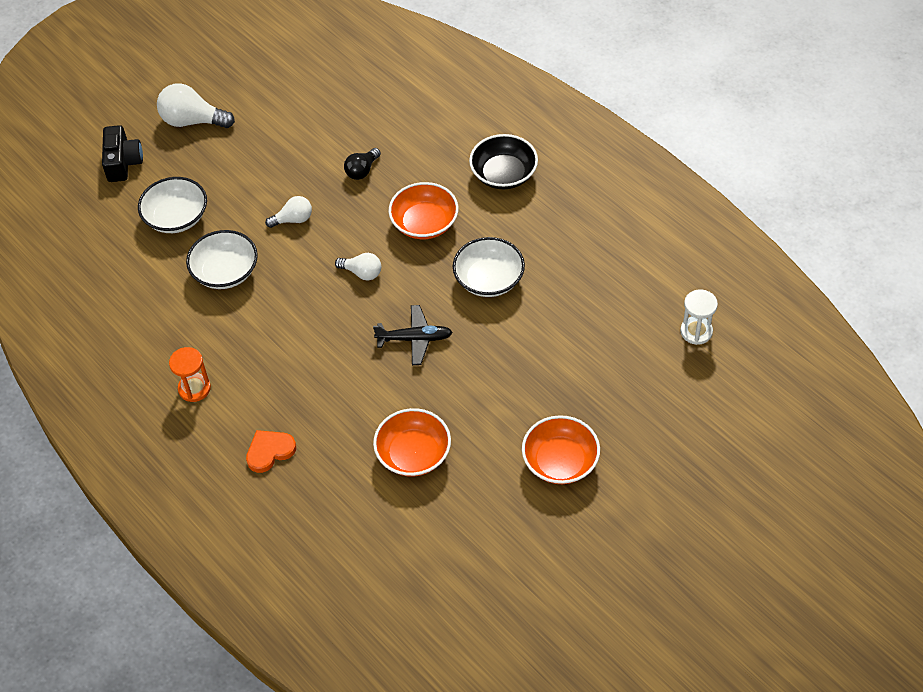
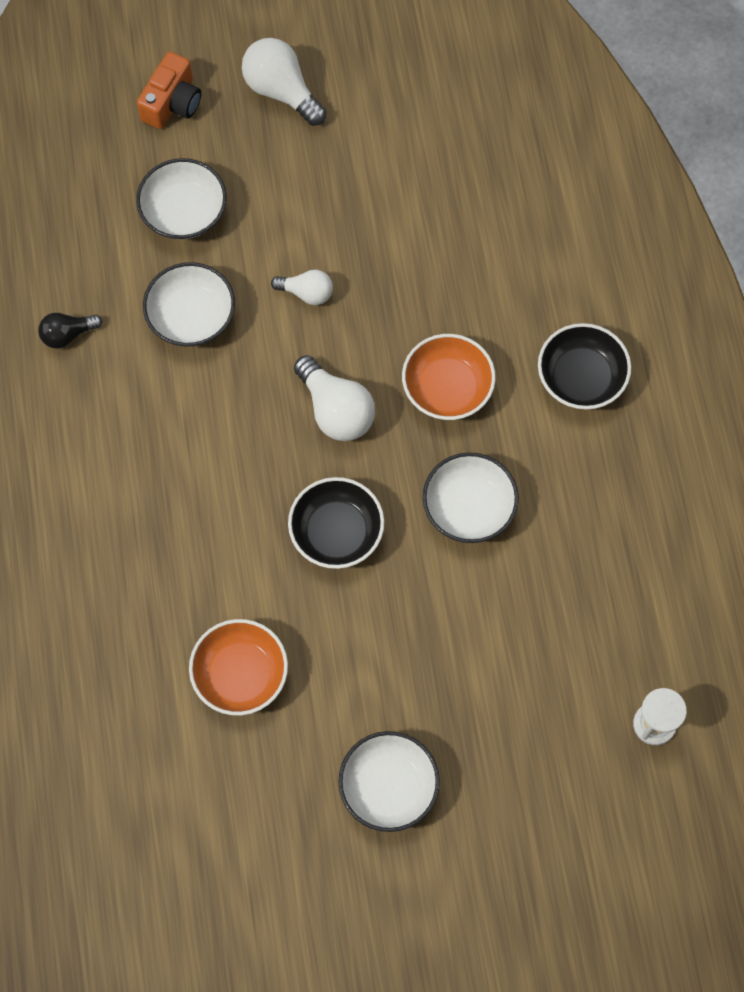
camera: 30 degrees right, 15 degrees up
(123, 162) = (172, 103): black camera -> orange camera
(194, 388) = (68, 445): orange hourglass -> none
(269, 451) = (95, 573): orange heart -> none
(362, 170) = (424, 274): black light bulb -> black light bulb (67, 335)
(362, 273) = (336, 410): white light bulb -> white light bulb, size x1.67
(414, 339) = (336, 532): black plane -> black bowl
(560, 461) = (388, 787): orange bowl -> white bowl

